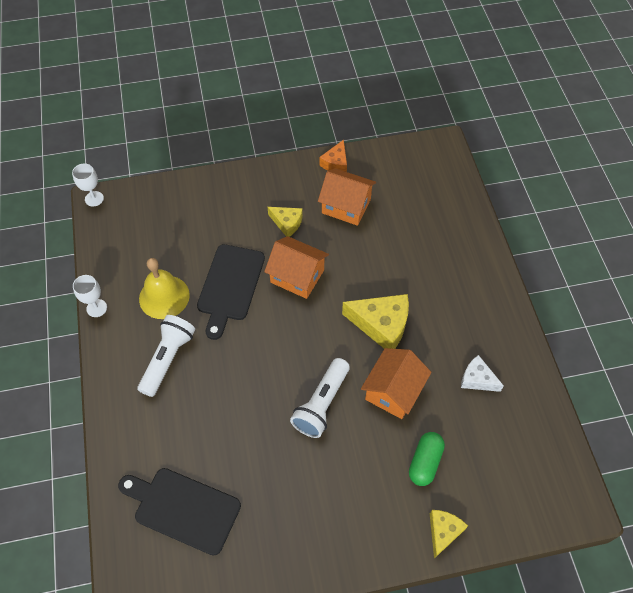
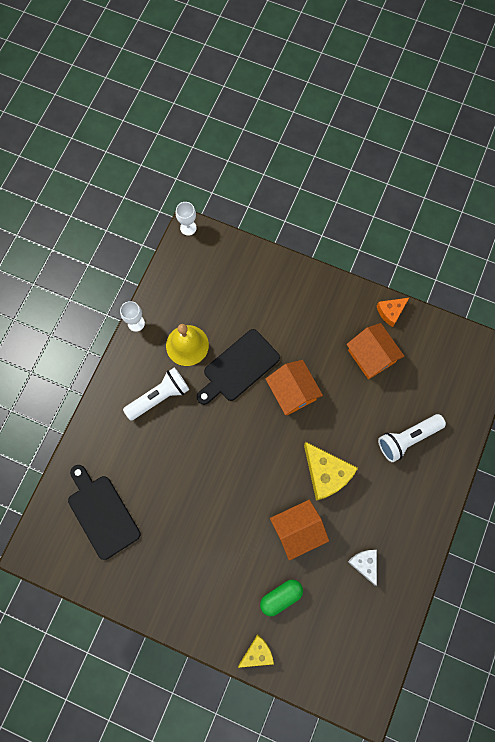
camera: 35 degrees right, 15 degrees up
(287, 223) = (315, 342): yellow cheese -> none
(322, 404) = (240, 504): white flashlight -> white flashlight (407, 438)

